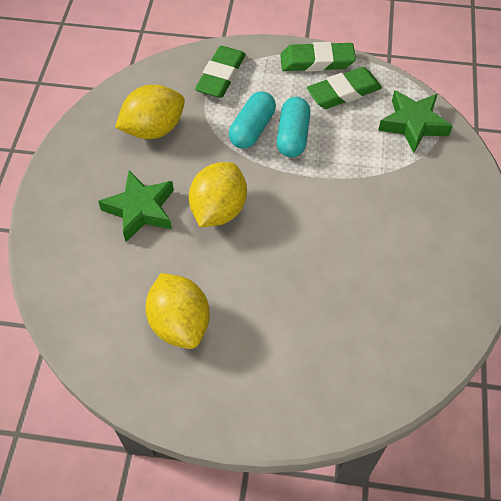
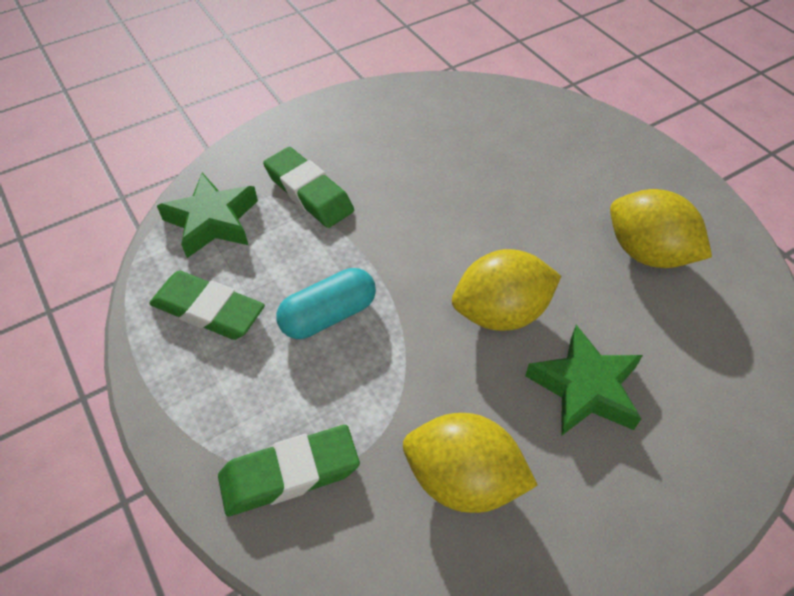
camera: 130 degrees left, 5 degrees down
(180, 323) = (647, 253): yellow lemon -> yellow lemon turned 75 degrees counterclockwise
(252, 129) = (355, 363): turquoise capsule -> none
(317, 61) = (168, 373): green eraser -> green eraser (309, 192)

